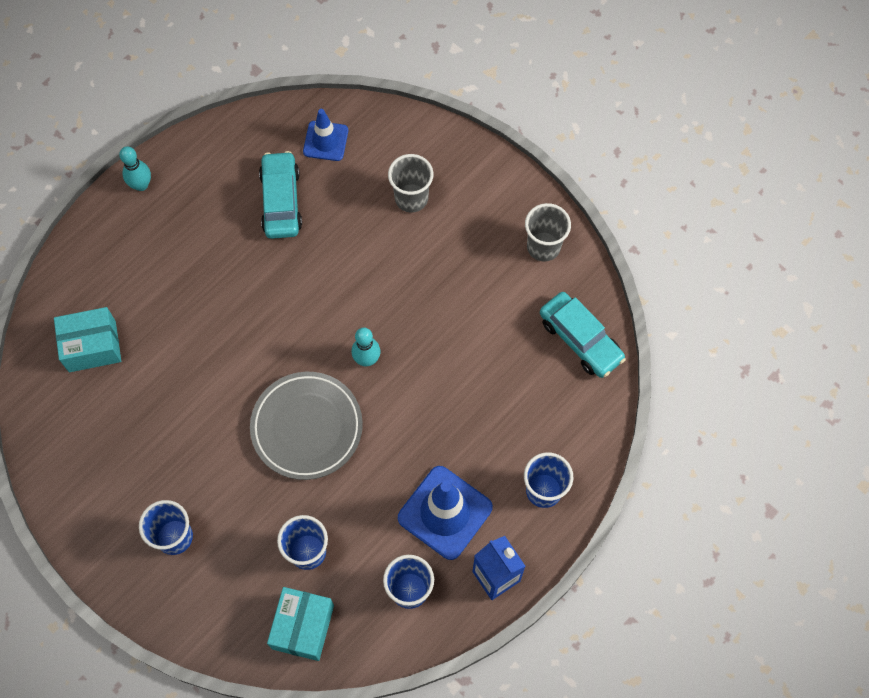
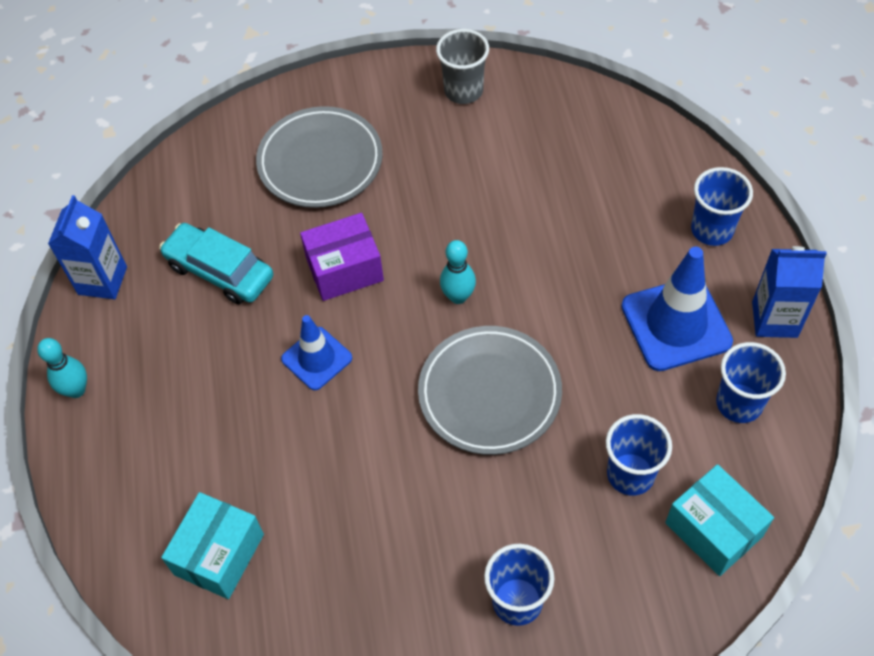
camera: 50 degrees left, 10 degrees down
(225, 138) = (102, 280): none -> blue carton
(325, 141) = (192, 196): blue traffic cone -> blue traffic cone (316, 358)
(337, 274) = (344, 269): none -> purple box
(411, 198) = (320, 162): grey cup -> grey plate
(580, 339) = (580, 116): turquoise car -> none

